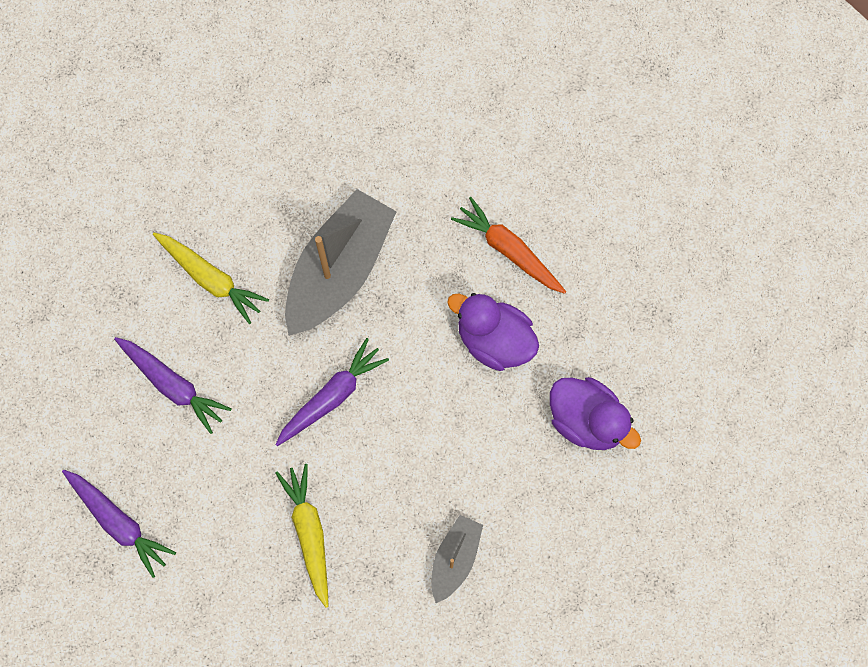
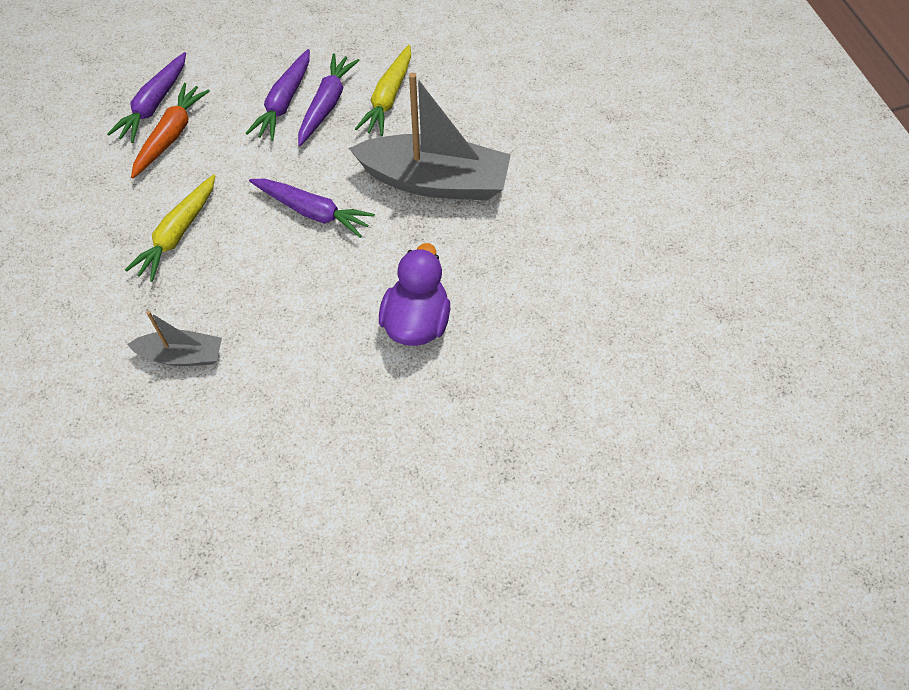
camera: 70 degrees right, 15 degrees down
(194, 343) = (326, 105): none -> purple carrot
(309, 533) = (178, 234): yellow carrot -> yellow carrot turned 150 degrees clockwise
(509, 250) = (515, 306): orange carrot -> orange carrot (171, 136)
(587, 420) = (362, 431): purple duck -> none

